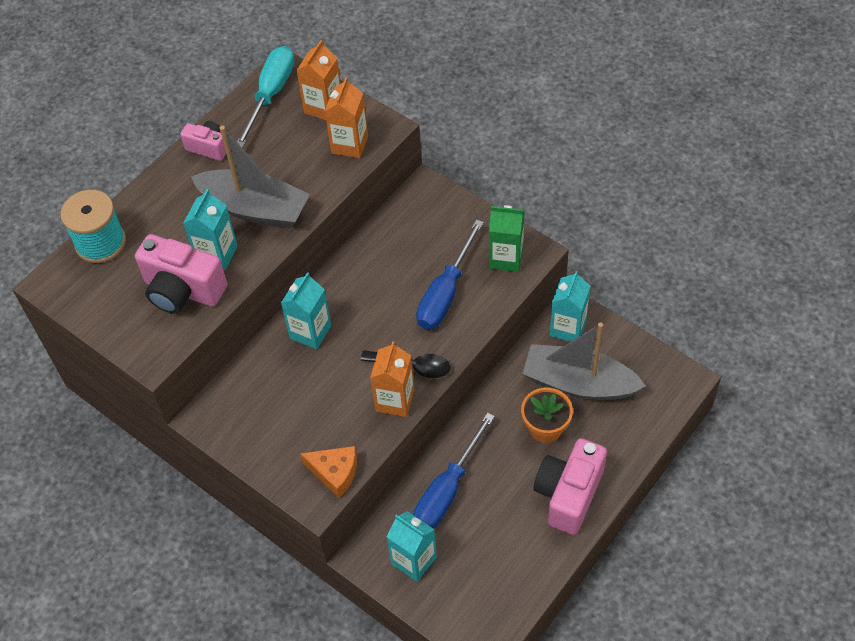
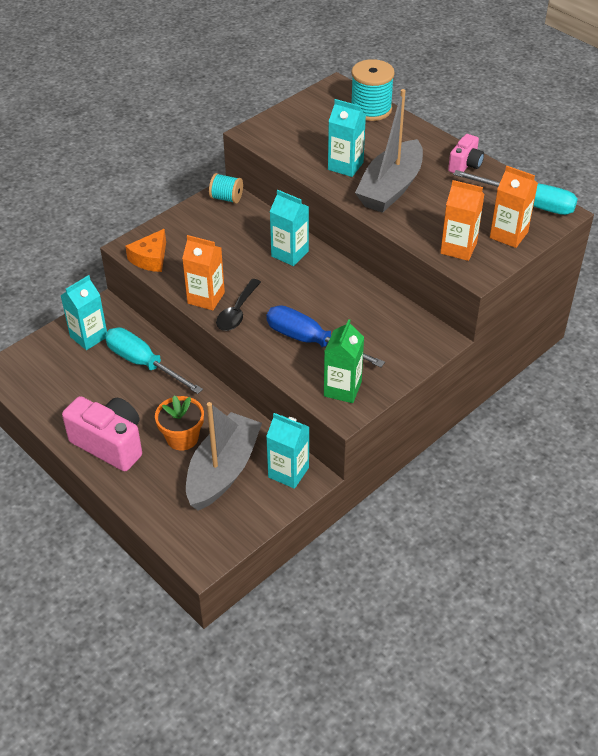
camera: 95 degrees right, 10 degrees down
(183, 290) = (312, 148): pink camera -> none
(213, 414) = (226, 198): none -> turquoise spool
(447, 490) = (143, 363): blue screwdriver -> turquoise screwdriver

